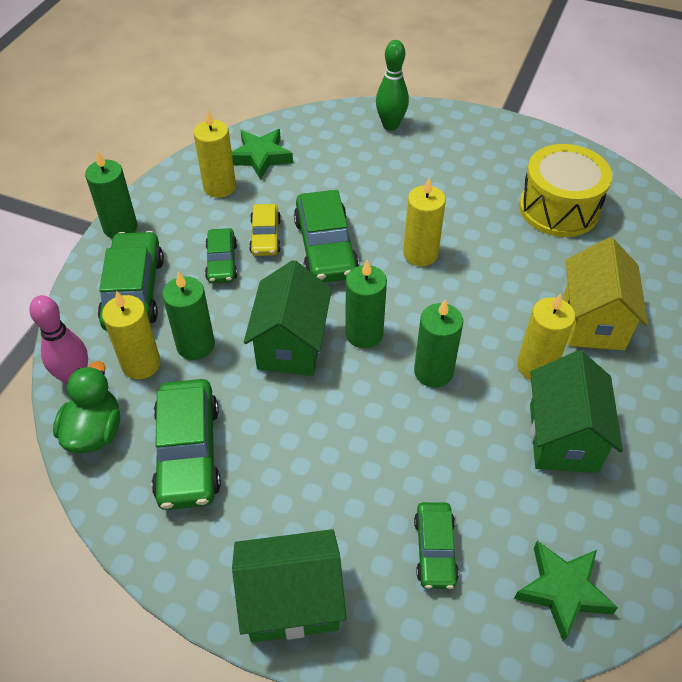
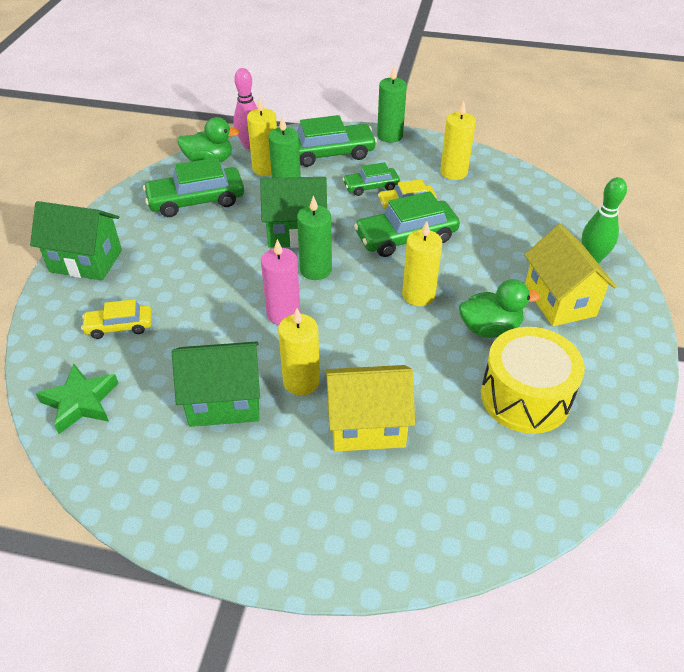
camera: 80 degrees right, 5 degrees down
(260, 157) = (501, 187): green star -> none
(291, 601) = (86, 261): green house -> green house turned 60 degrees counterclockwise
(433, 372) = (283, 313): green candle -> pink candle
(435, 550) = (119, 326): green car -> yellow car
(443, 159) = (559, 301): none -> yellow house
(474, 212) = (490, 328): none -> green duck

